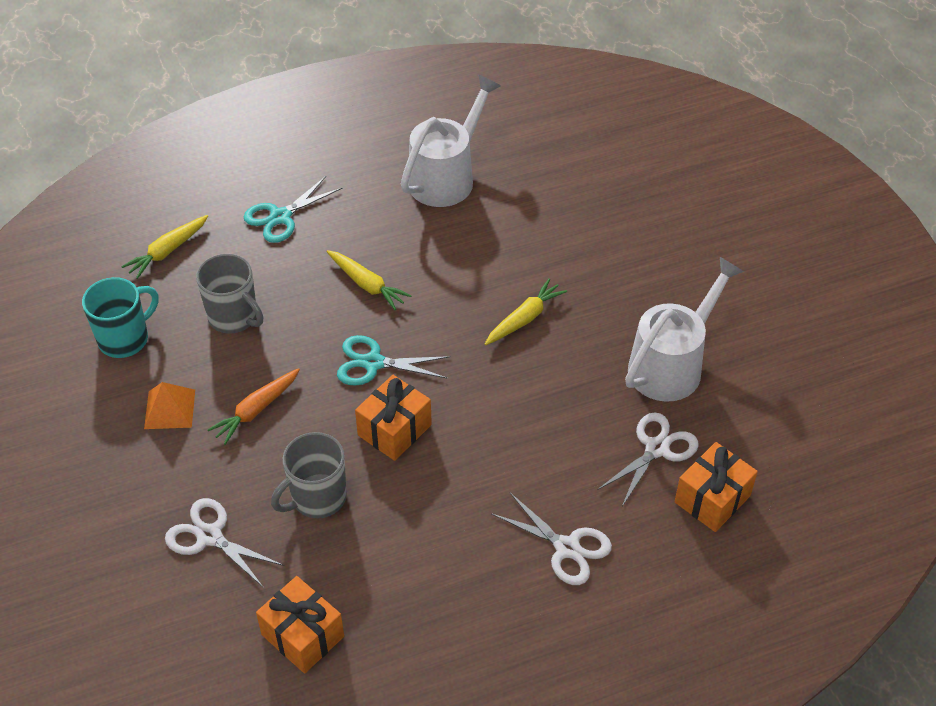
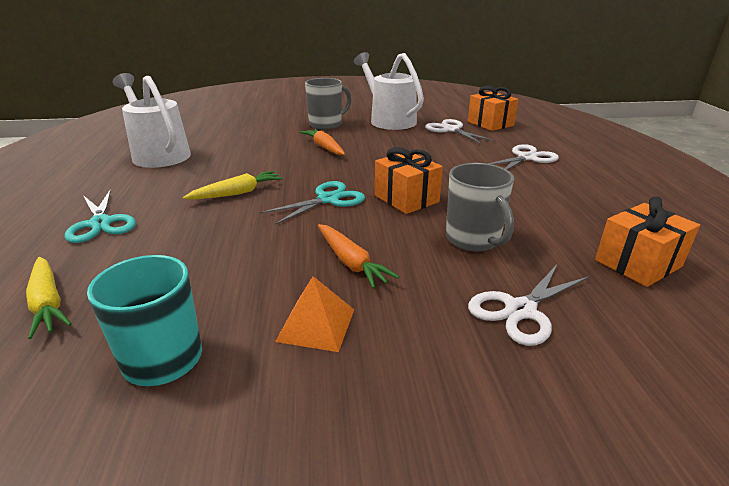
camera: 75 degrees left, 20 degrees down
(234, 317) = (209, 264): grey mug -> grey mug (326, 124)
(373, 363) = (328, 199): turquoise scissors -> turquoise scissors turned 150 degrees counterclockwise
(524, 318) = (324, 147): yellow carrot -> orange carrot

